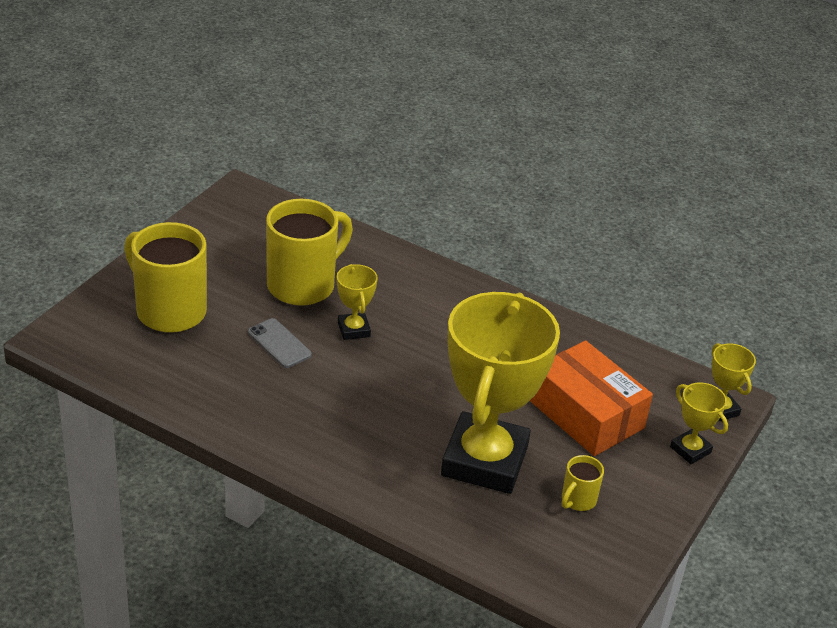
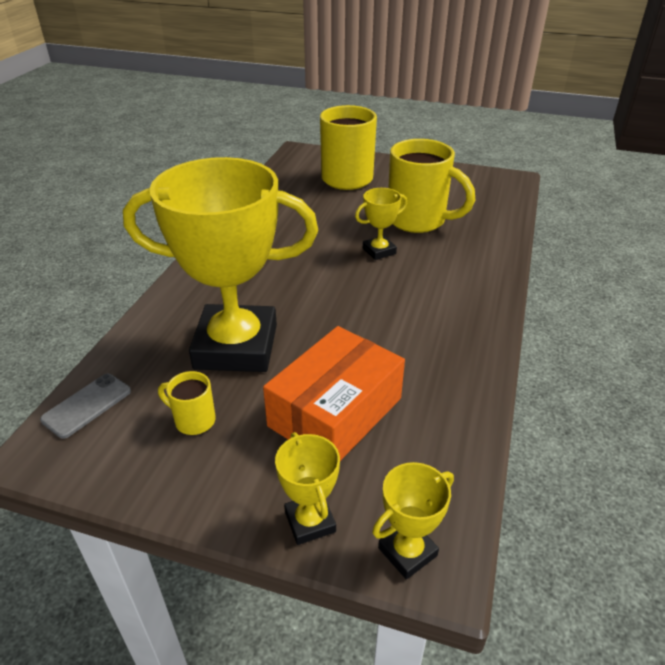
camera: 80 degrees right, 0 degrees up
(279, 343) = (339, 222): grey phone -> grey phone (87, 405)
(690, 450) = (310, 522): yellow trophy -> yellow trophy turned 60 degrees counterclockwise

